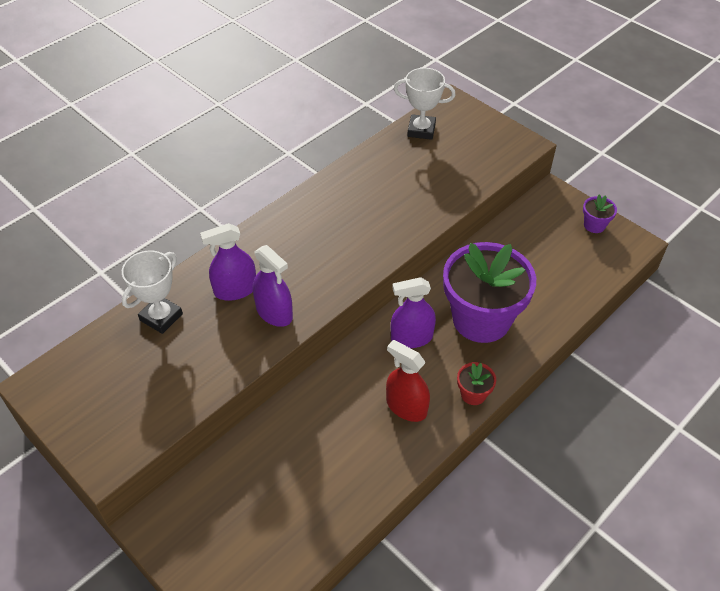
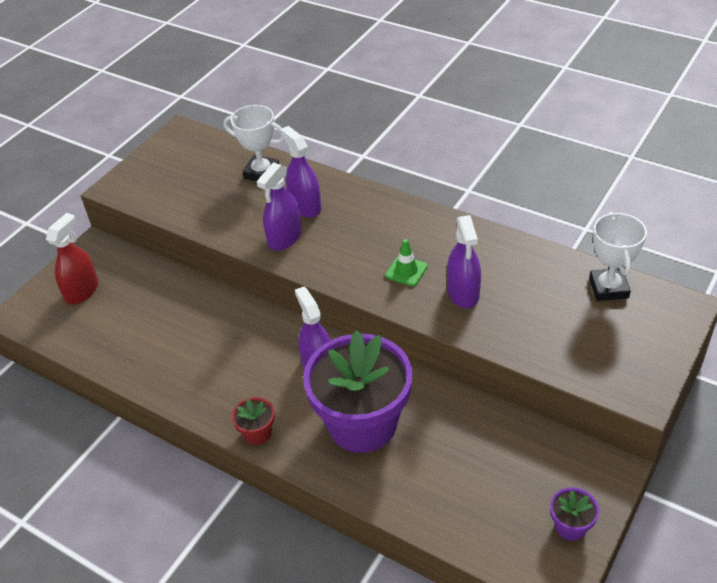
camera: 80 degrees right, 5 degrees down
(357, 235) = (406, 271): none -> green traffic cone
(396, 207) = (463, 293): none -> purple spray bottle
(406, 407) = (231, 380): red spray bottle -> red spray bottle (82, 291)

